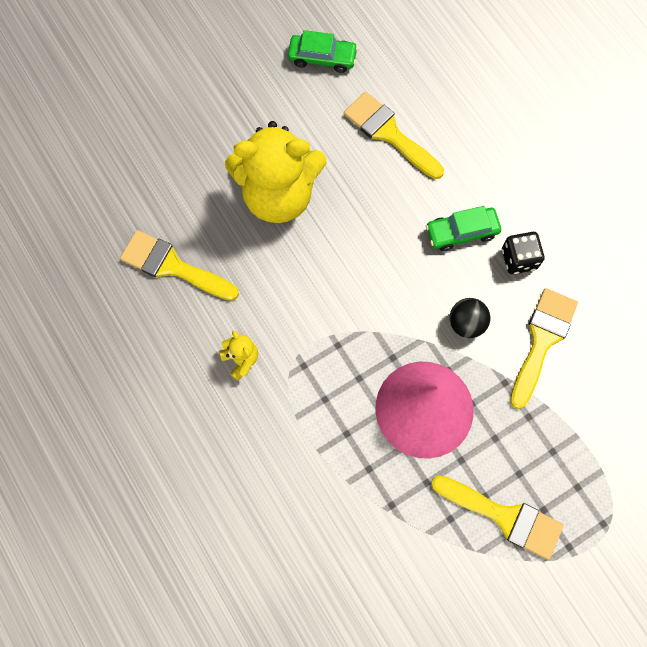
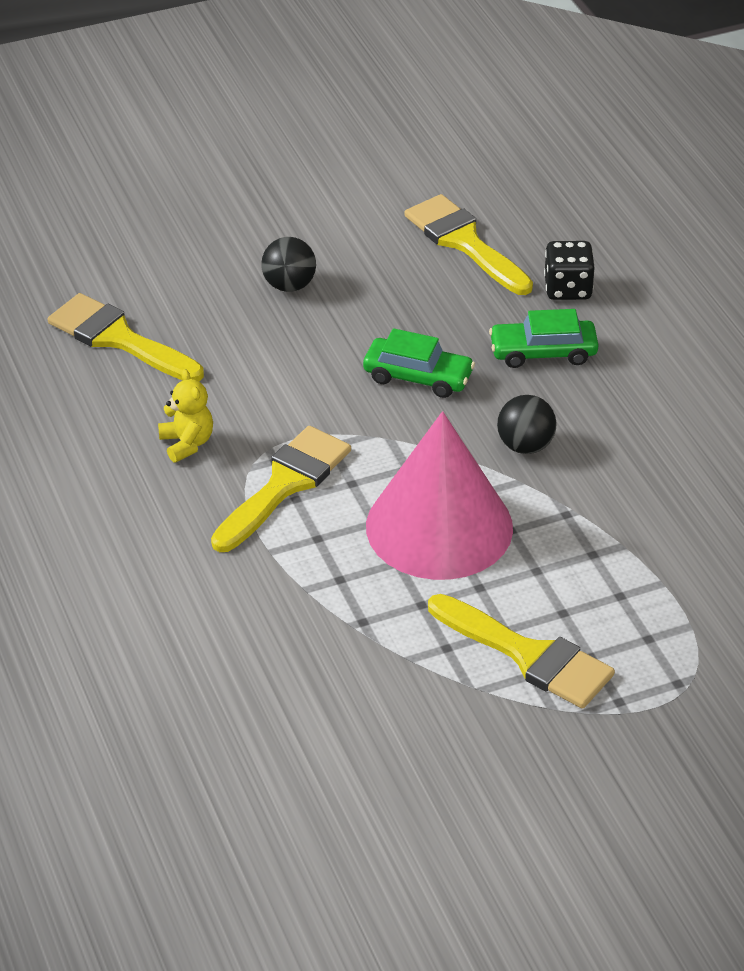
camera: 10 degrees right, 30 degrees down
(278, 195) = (289, 285): yellow teddy bear -> black ball
(322, 58) = (390, 159): green car -> green car (418, 377)
(518, 259) = (620, 389): black dice -> black dice (568, 289)
(542, 340) = (633, 477): yellow brush -> yellow brush (285, 484)

